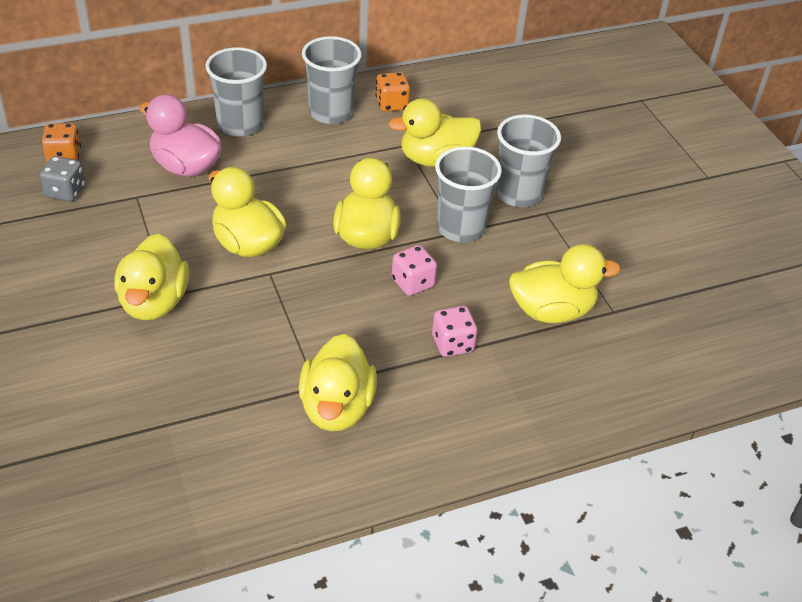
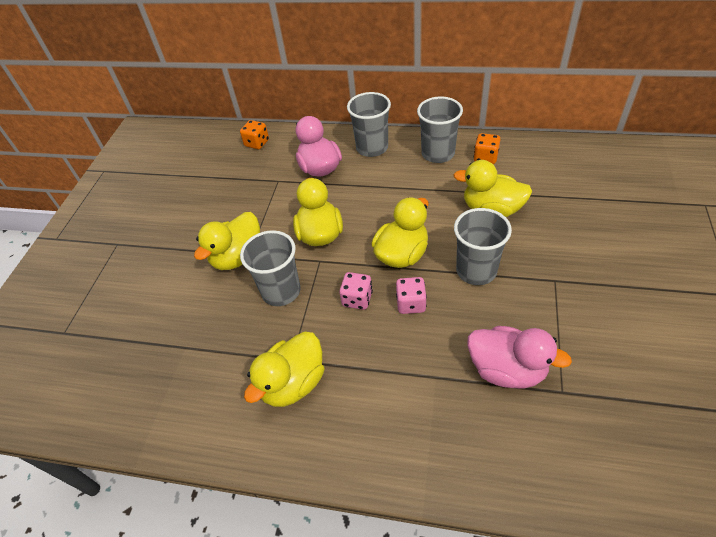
camera: 40 degrees right, 5 degrees up
(65, 192) = (242, 166): grey dice -> none
(452, 344) = (408, 366): pink dice -> pink dice (357, 299)
(519, 194) = (541, 257): grey cup -> grey cup (281, 291)
(552, 311) = (506, 369): yellow duck -> pink duck

